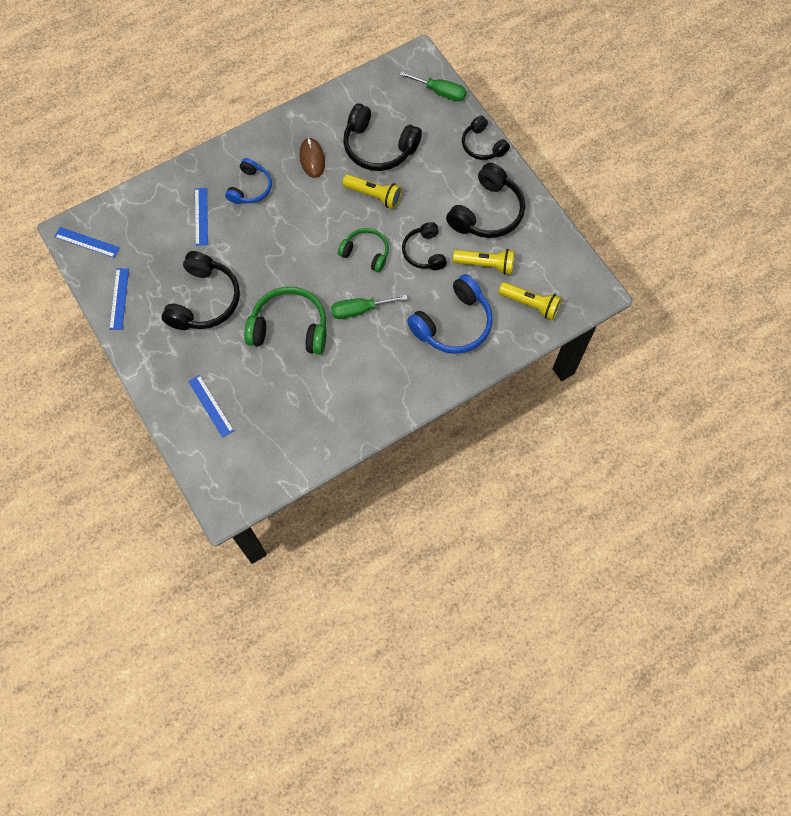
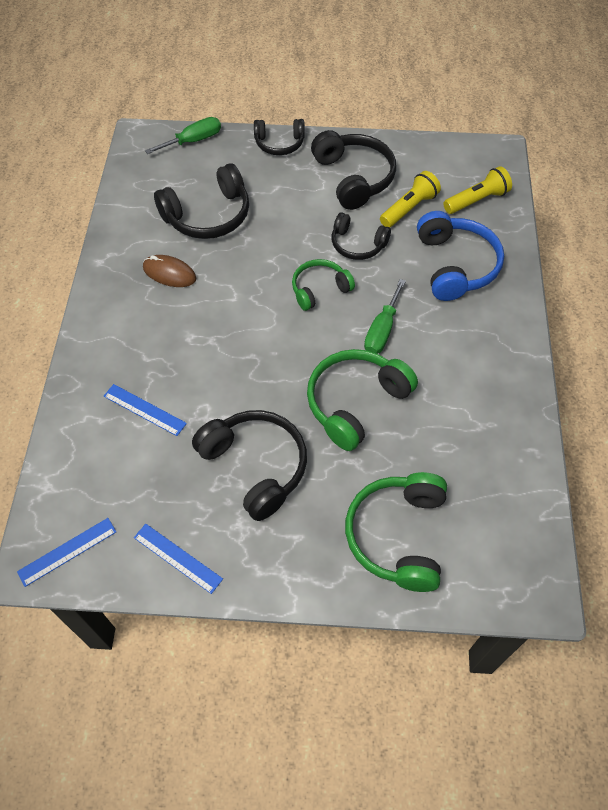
camera: 55 degrees left, 10 degrees down
(211, 406) = (398, 535): blue ruler -> green headphones
(250, 188) = (152, 344): blue headphones -> none
(374, 195) = (259, 248): yellow flashlight -> none

